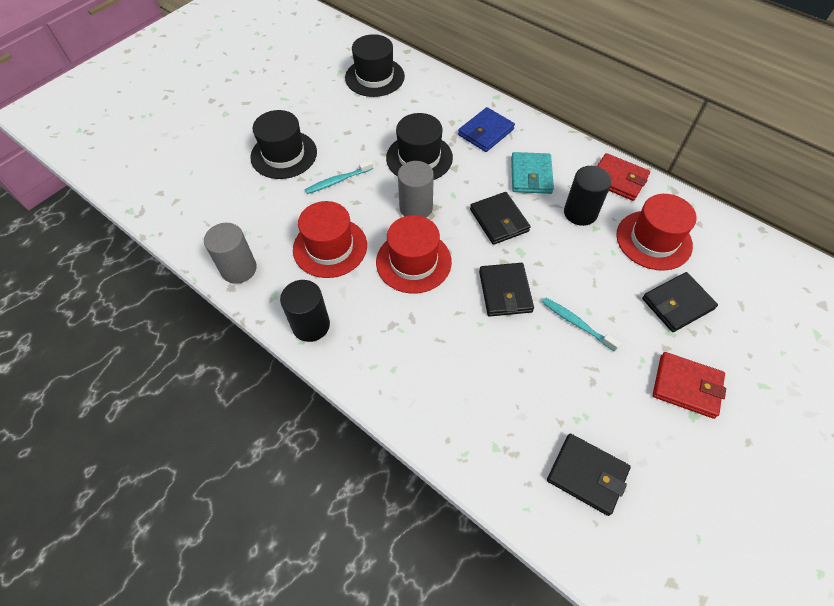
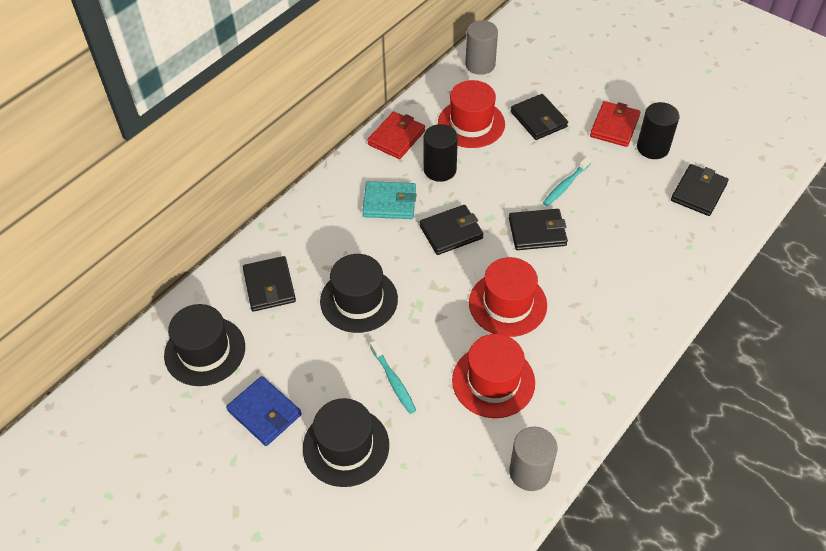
camera: 90 degrees left, 5 degrees down
(311, 325) = (594, 390): black cylinder -> black cylinder (652, 148)
(416, 208) = (435, 302): grey cylinder -> grey cylinder (480, 65)
(433, 105) = (269, 286): none -> black wallet
(486, 132) = (321, 237): blue wallet -> blue wallet (264, 413)

